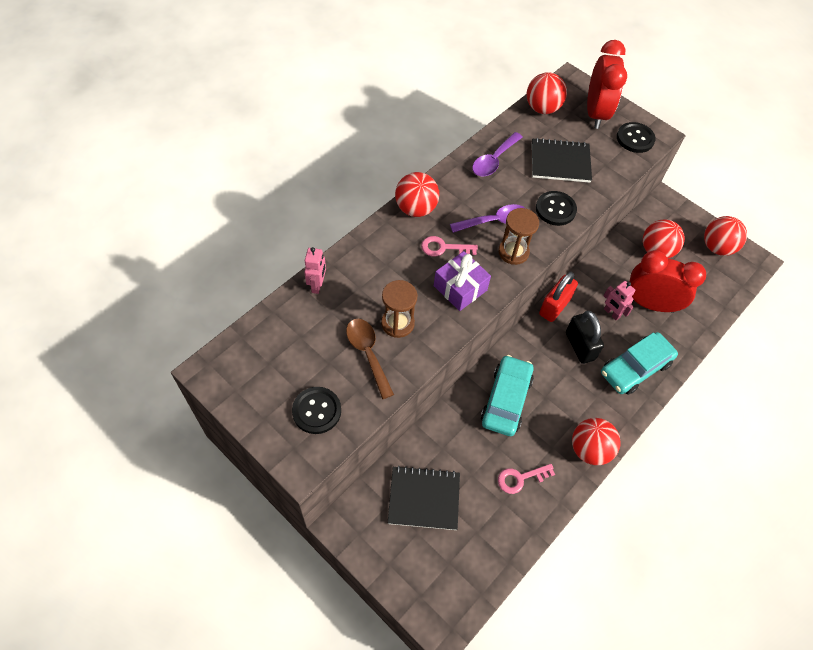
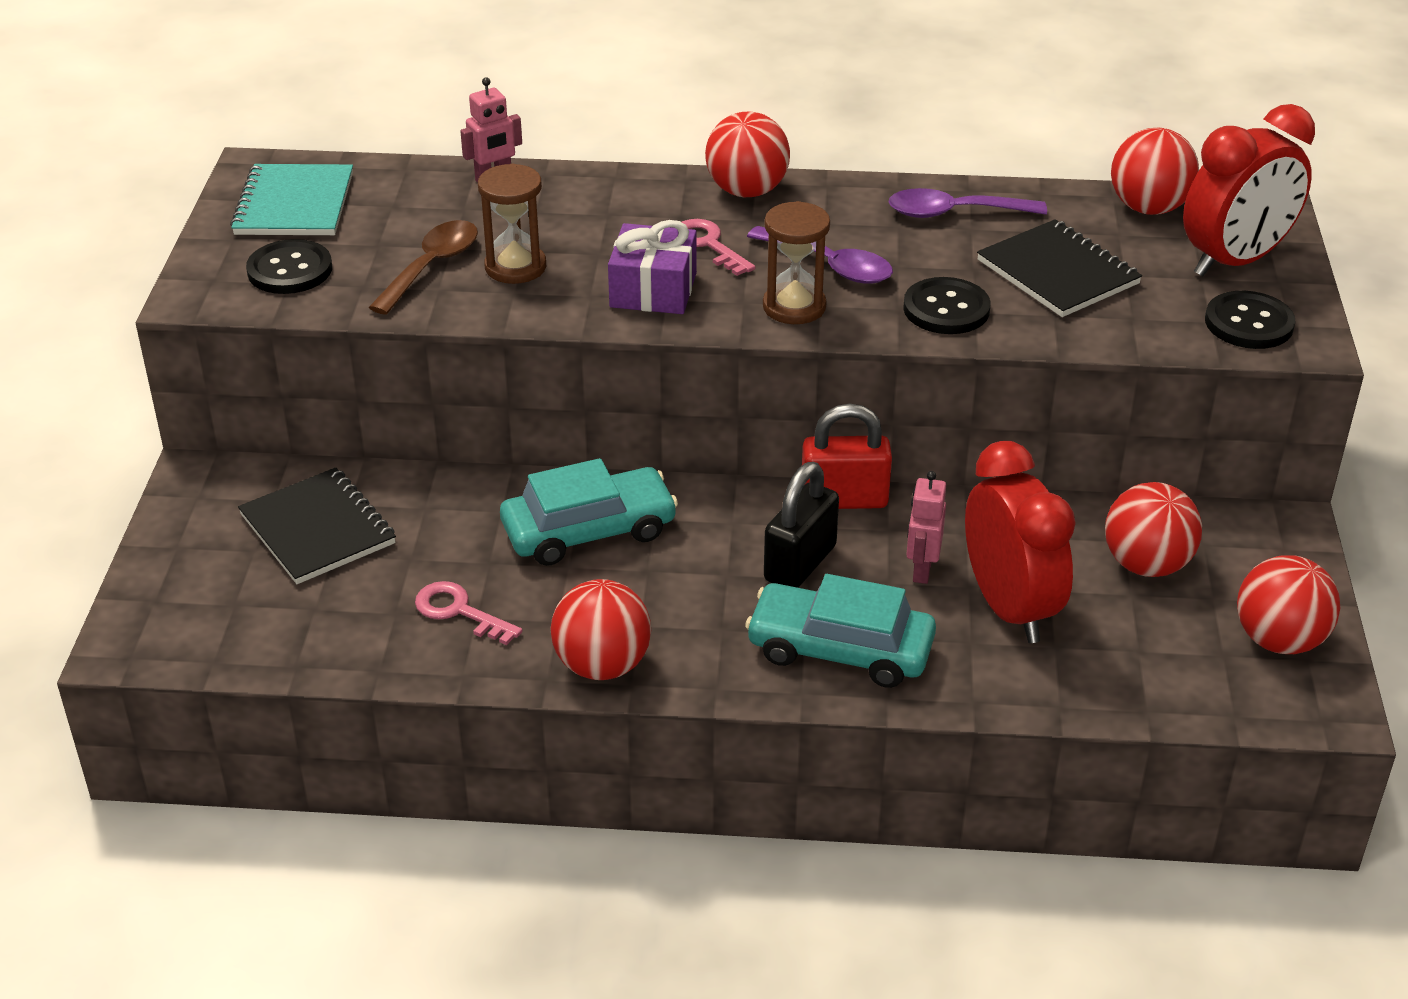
camera: 55 degrees right, 20 degrees down
(259, 374) = (294, 204): none -> turquoise notebook

